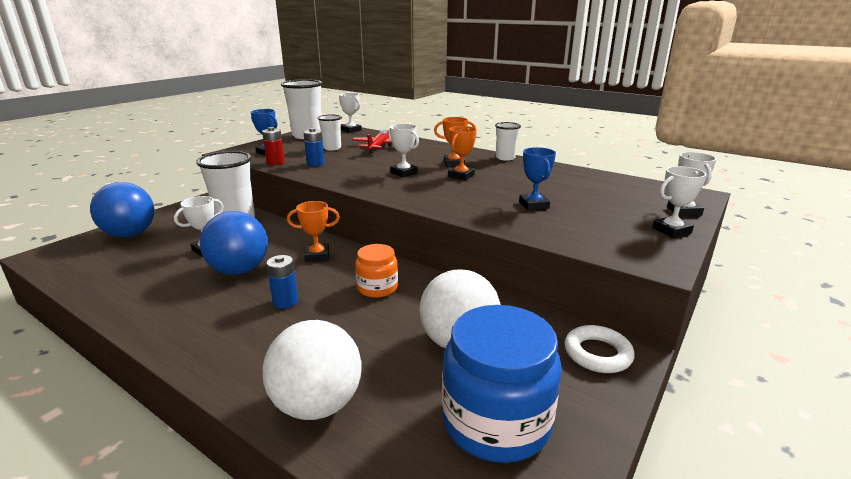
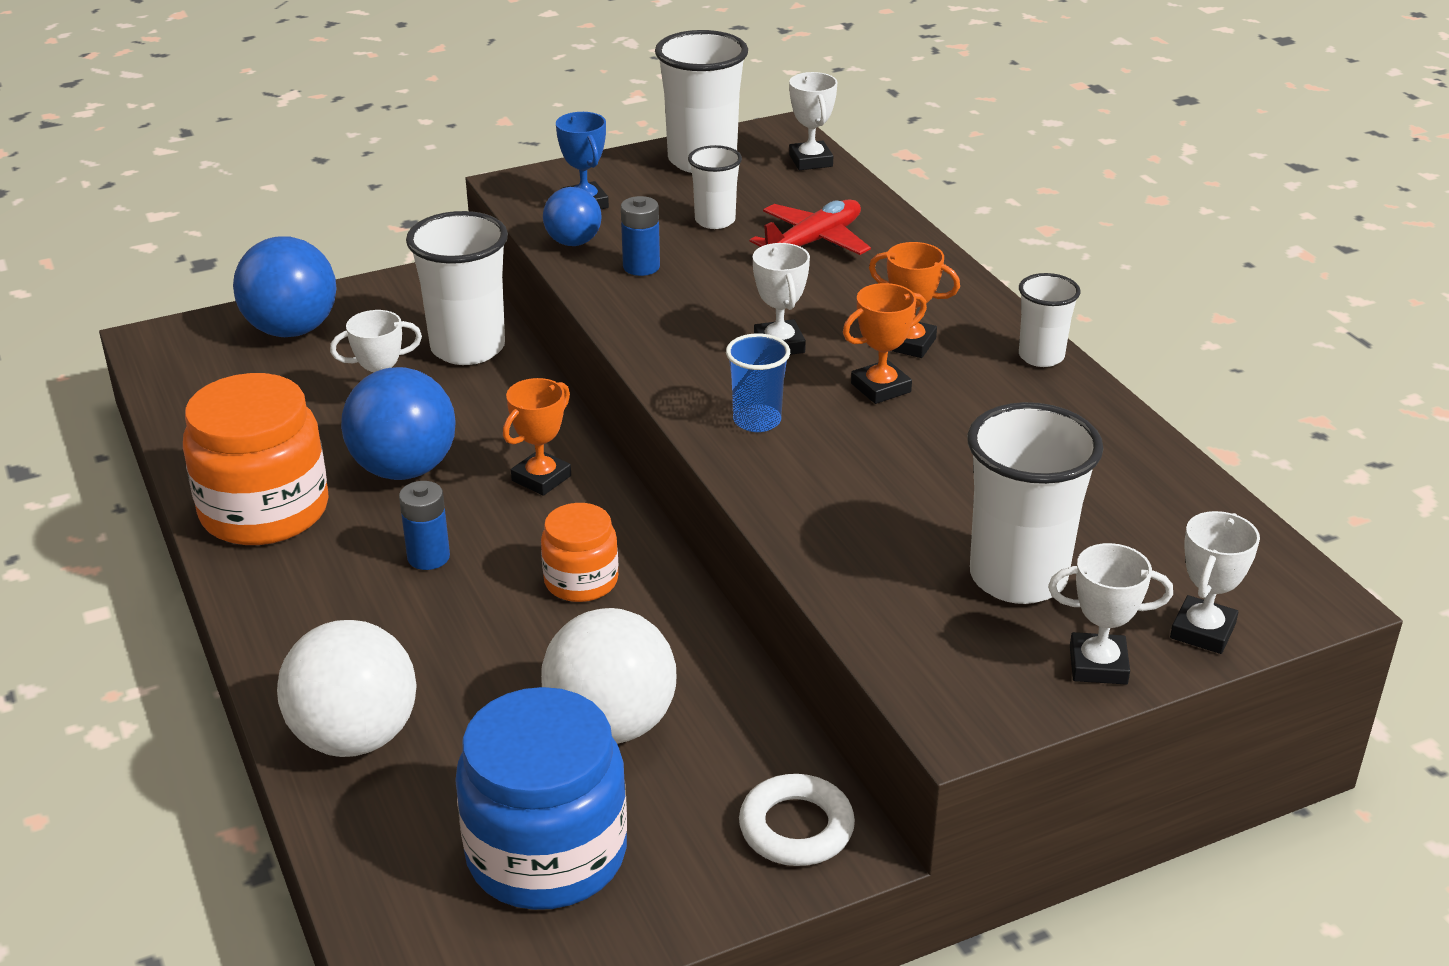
camera: 30 degrees right, 10 degrees up
(165, 309) = (264, 511): none -> orange jar
(275, 162) = (573, 242): red battery -> blue ball
(317, 256) = (541, 478): orange trophy -> orange trophy turned 75 degrees counterclockwise
(425, 194) = (757, 420): none -> blue cup
(533, 205) = (923, 515): blue trophy -> none
(598, 213) = (1018, 577): none -> white cup

